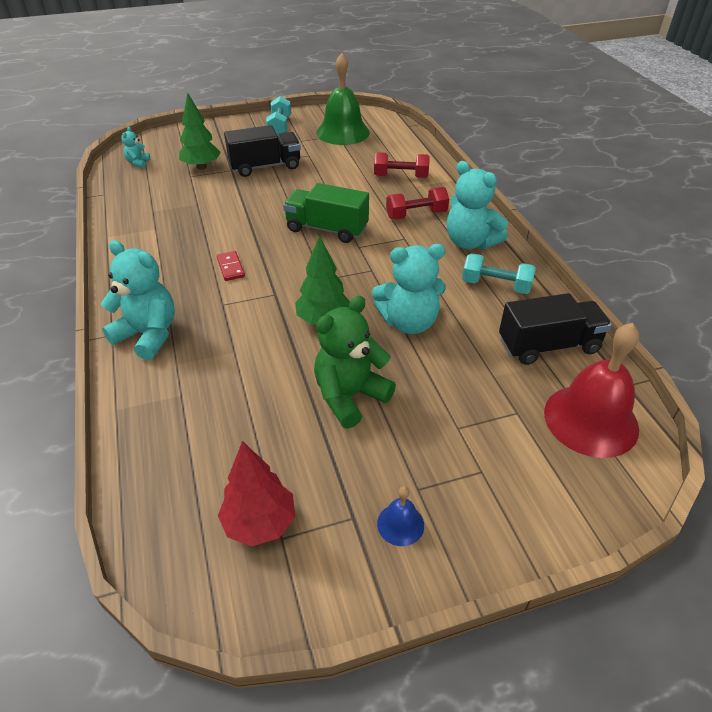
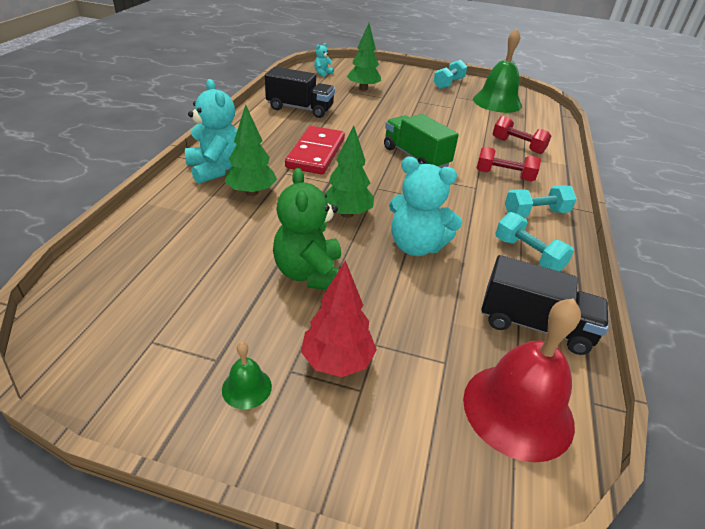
camera: 30 degrees right, 5 degrees down
(213, 342) = (251, 192): none -> green tree
(230, 267) = (316, 153): red domino -> red domino, size x2.22
(260, 523) = (148, 322): red tree -> red tree (337, 361)
(265, 166) = (410, 103): black truck -> black truck (300, 109)
(350, 396) = (310, 274): green teddy bear -> green teddy bear turned 90 degrees counterclockwise
(400, 524) = (247, 388): blue bell -> green bell
(470, 242) = (535, 213): turquoise teddy bear -> turquoise dumbbell

